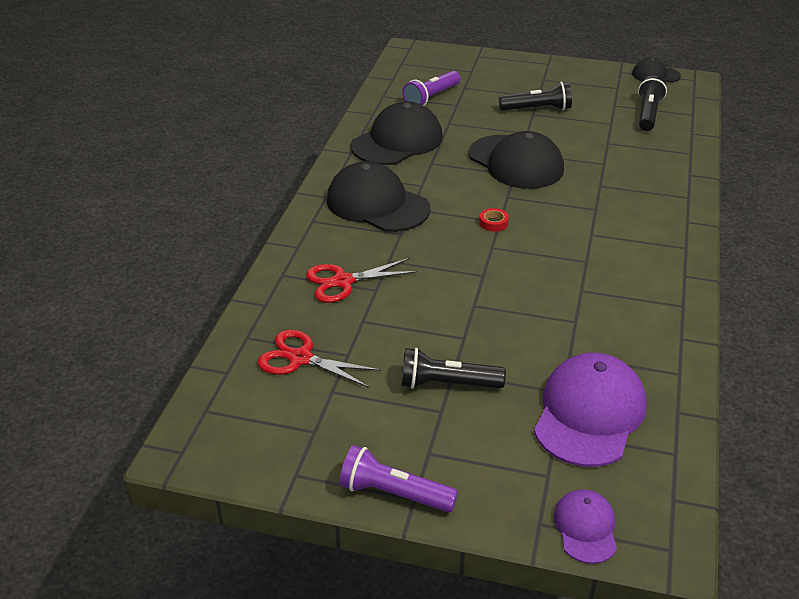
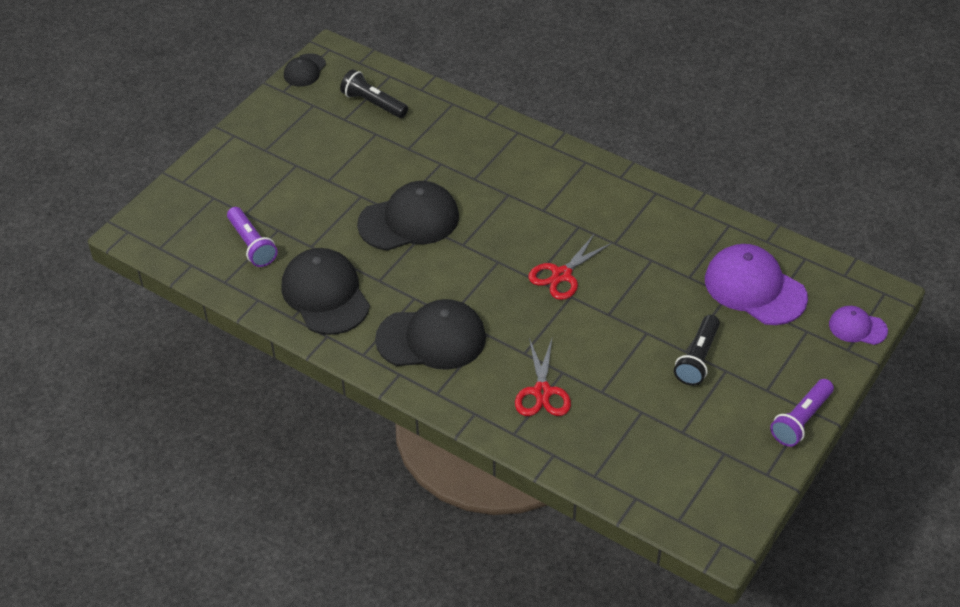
camera: 70 degrees left, 10 degrees up
(300, 358) = (635, 444): red scissors -> red scissors (562, 275)
(377, 204) = (431, 338): black cap -> black cap turned 150 degrees counterclockwise
(493, 223) = (499, 266): red tape -> none
(537, 109) = (321, 174): black flashlight -> none

